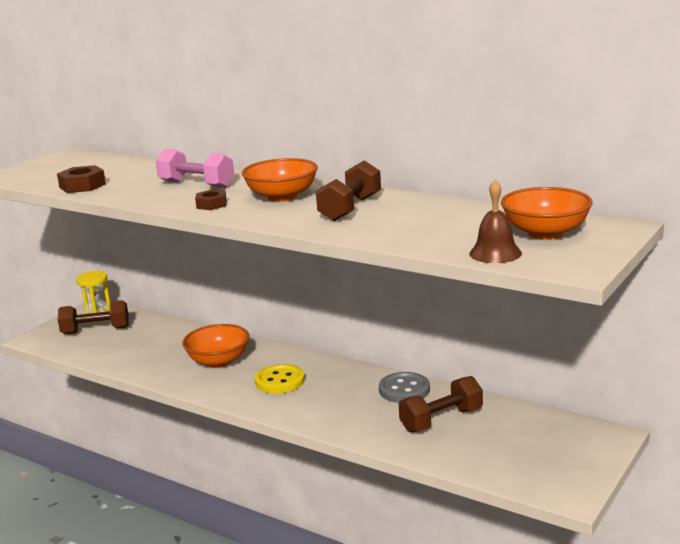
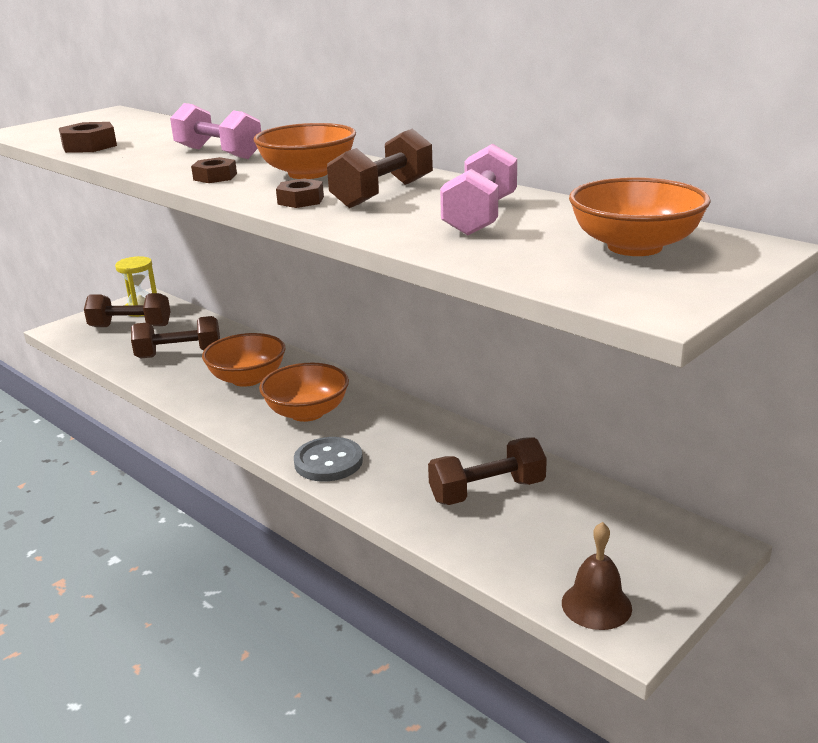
camera: 10 degrees right, 5 degrees up
(151, 348) = (179, 354): none -> brown dumbbell
(280, 381) = (307, 412): yellow button -> orange bowl
(293, 218) = (301, 200): none -> brown nut
(404, 390) = (455, 442): grey button -> grey button (328, 462)
(431, 220) = (480, 216): none -> pink dumbbell
(495, 253) = (544, 269): brown bell -> brown bell (596, 605)

